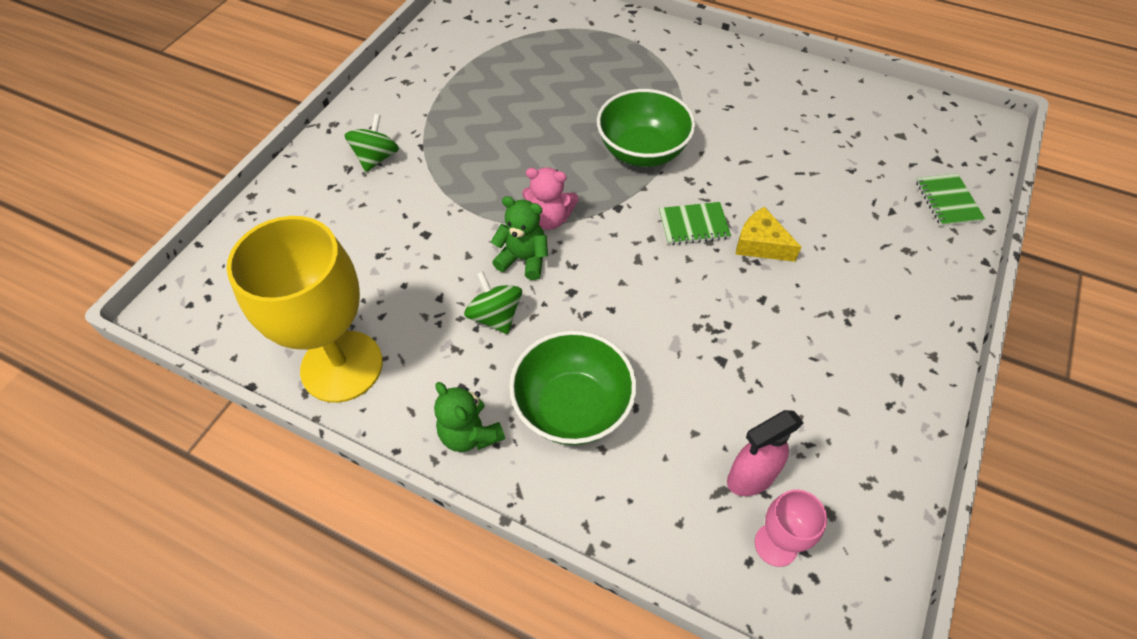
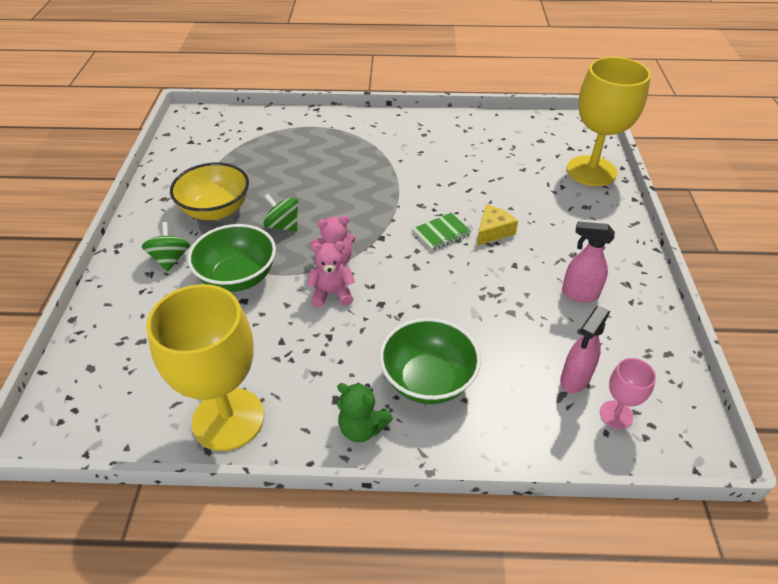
camera: 25 degrees left, 10 degrees down
(452, 113) = (216, 210): none -> yellow bowl
(495, 316) = (333, 339): green spinning top -> green spinning top (283, 226)
(523, 259) = (332, 293): green teddy bear -> pink teddy bear
(642, 151) = (377, 196): green bowl -> green bowl (238, 277)
(760, 244) = (493, 231): yellow cheese -> yellow cheese turned 120 degrees clockwise
(824, 368) = (579, 294): none -> pink spray bottle
(947, 201) = (591, 171): green notebook -> yellow goblet

